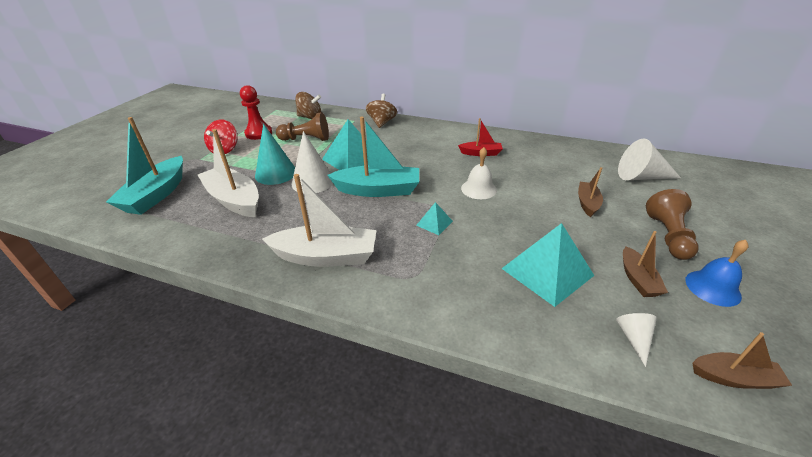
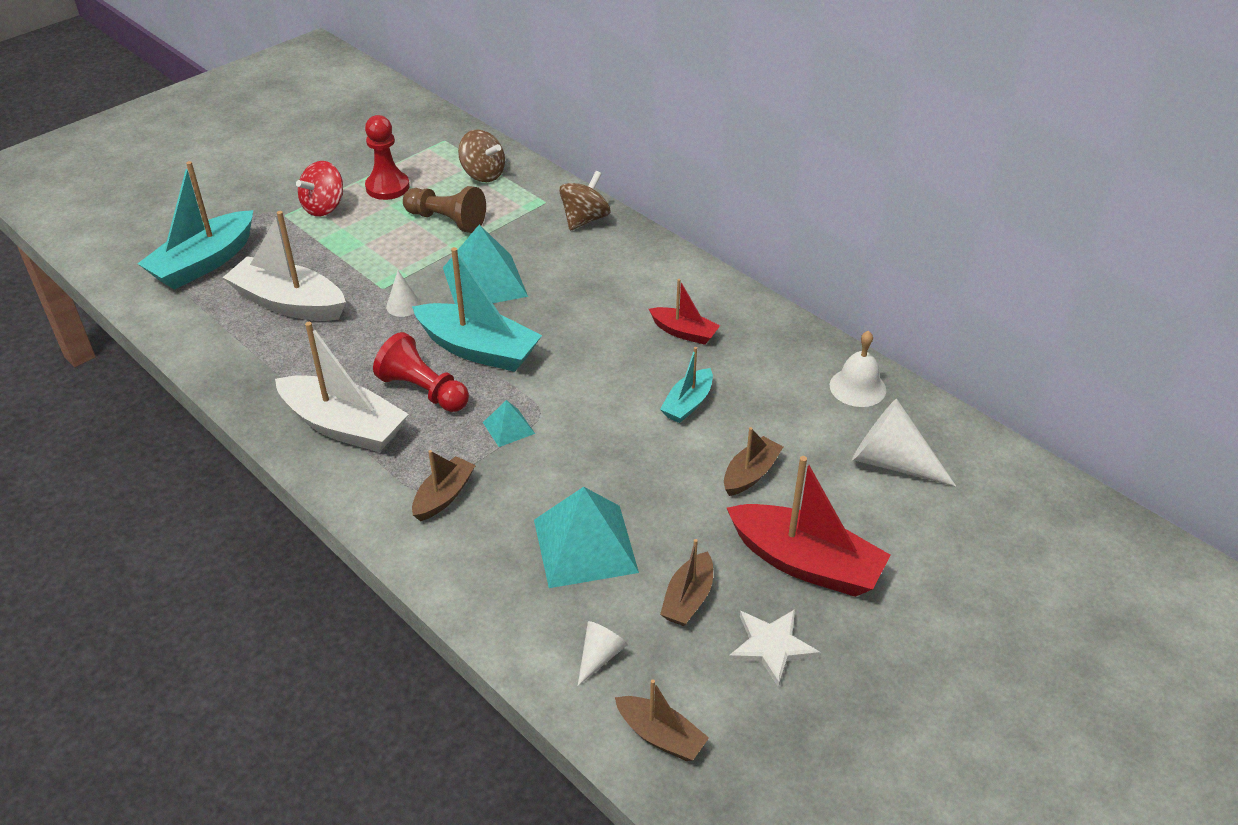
camera: 25 degrees right, 5 degrees up
(234, 200) = (289, 303): white boat -> white boat turned 45 degrees counterclockwise
(276, 173) = (365, 274): turquoise cone -> none
(313, 182) = (403, 305): white cone -> white cone, size x0.53
(363, 220) = (423, 390): none -> red pawn
(431, 275) = (444, 496): none -> brown boat
(478, 189) = (617, 396): white bell -> white bell (857, 387)
(518, 182) = (688, 404): none -> turquoise boat
(668, 236) = (805, 563): brown pawn -> red boat
(712, 288) = (772, 646): blue bell -> white star

